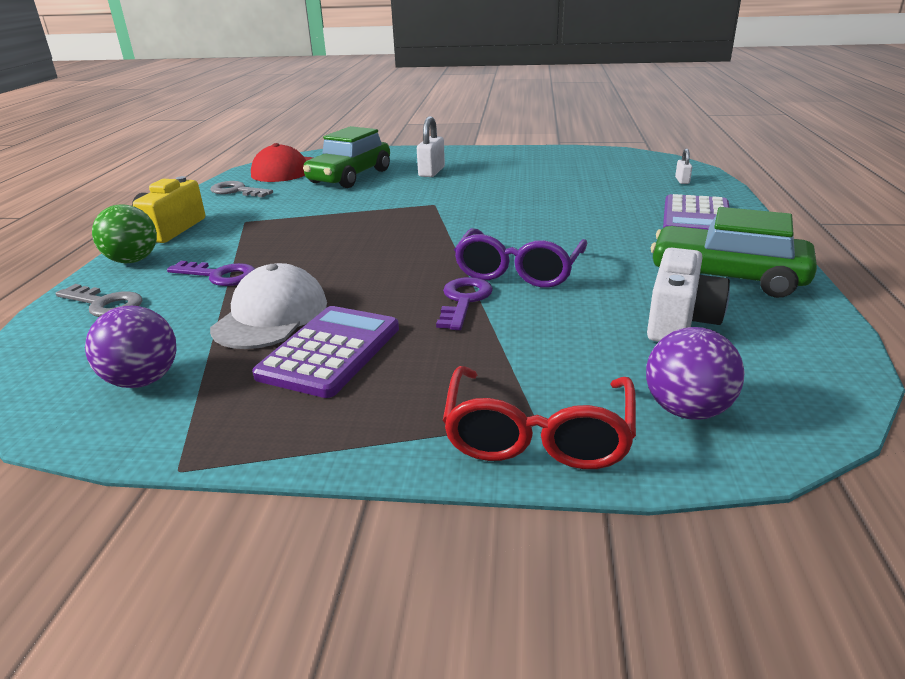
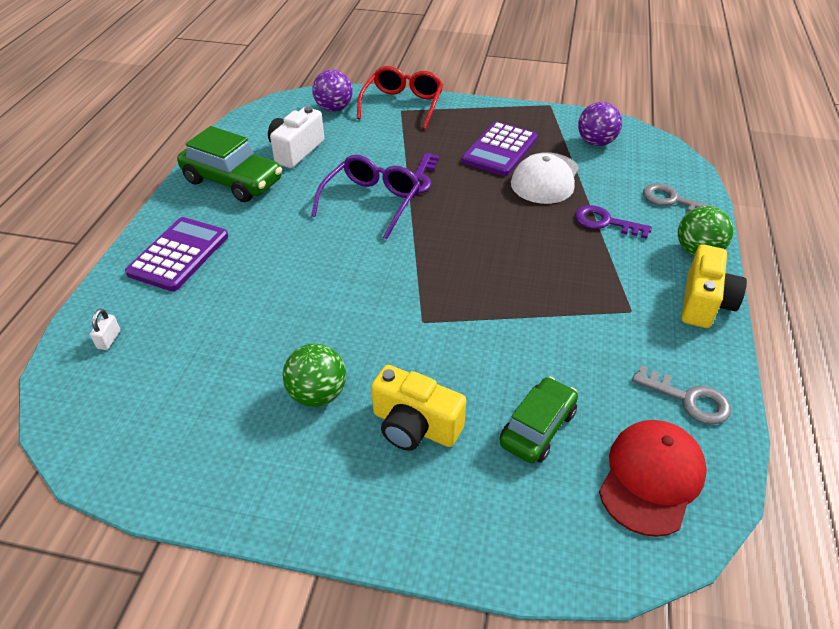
camera: 175 degrees left, 15 degrees up
(350, 177) = (537, 428): green car -> green car, size x0.66
(431, 172) = (414, 426): white padlock -> yellow camera
(502, 175) = (317, 394): none -> green ball

